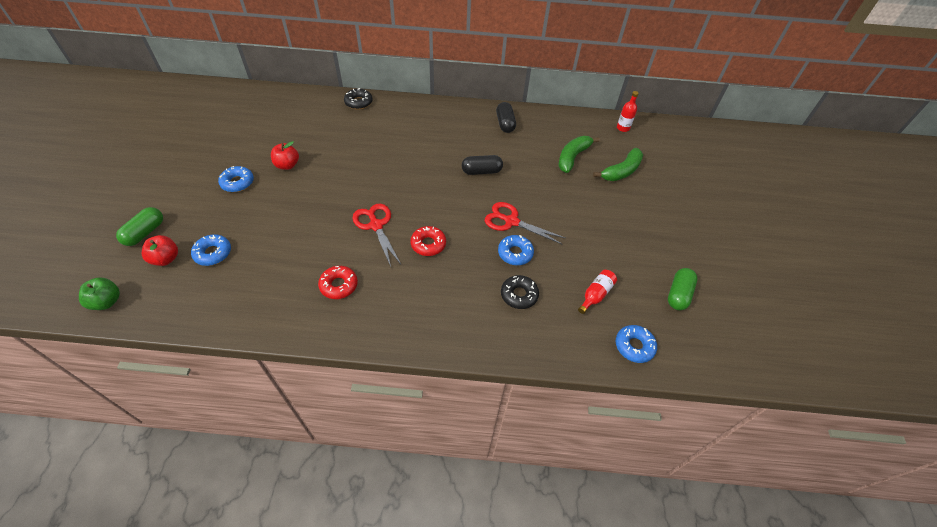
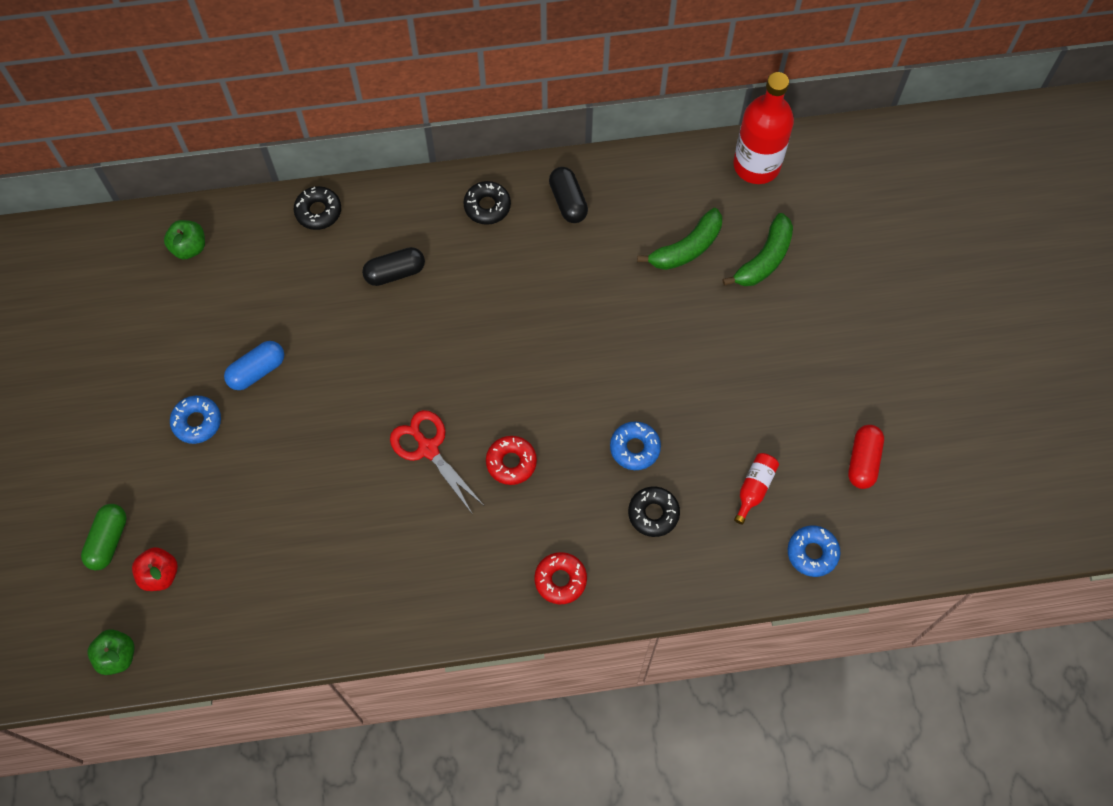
camera: 10 degrees left, 15 degrees up
(213, 253) = (220, 550): blue donut -> none
(278, 104) = (189, 247): none -> green apple
(287, 165) = (257, 371): red apple -> blue capsule
(339, 285) = (411, 557): red donut -> red donut (560, 580)
(456, 117) = (487, 206): none -> black donut
(481, 171) = (554, 311): black capsule -> black capsule (395, 272)
(511, 221) = (618, 394): red scissors -> none
(572, 157) = (686, 248): green banana -> green banana turned 150 degrees counterclockwise
(623, 128) = (756, 165): red bottle -> red bottle, size x2.16
(678, 294) = (863, 461): green capsule -> red capsule

